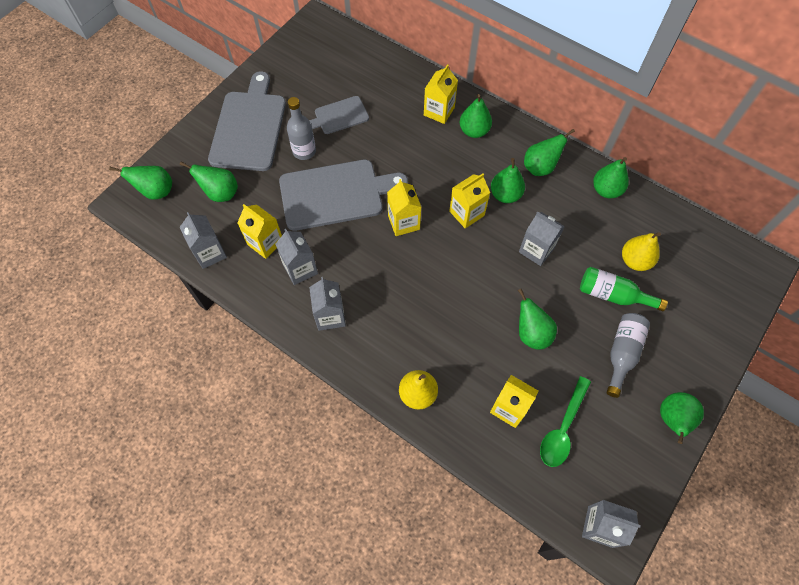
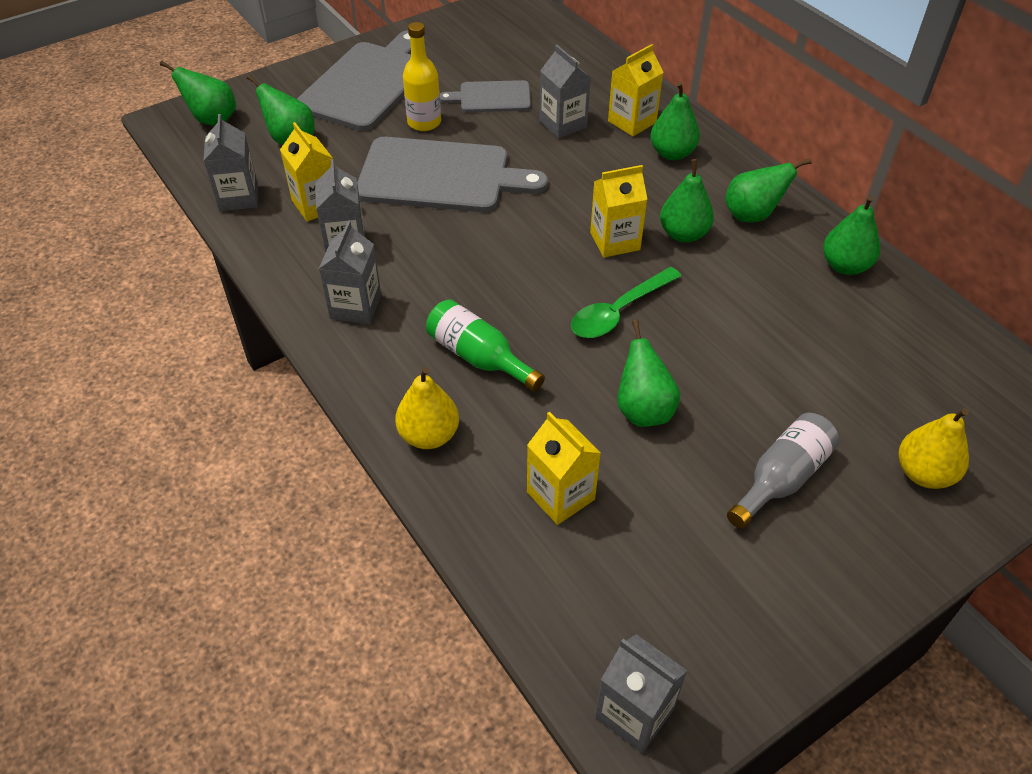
camera: 20 degrees right, 15 degrees down
(304, 151) = (424, 122): grey bottle -> yellow bottle
(403, 222) = (518, 229): yellow carton -> none
(536, 250) = (700, 310): grey carton -> grey carton (563, 124)
(562, 428) = (635, 550): green spoon -> green spoon (618, 312)
(612, 295) = (799, 397): green bottle -> green bottle (479, 357)
(635, 261) = (855, 364): yellow pear -> yellow pear (923, 473)
(672, 420) = (832, 597): green pear -> none

